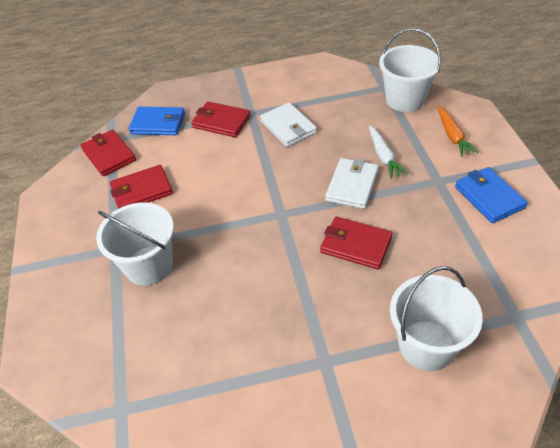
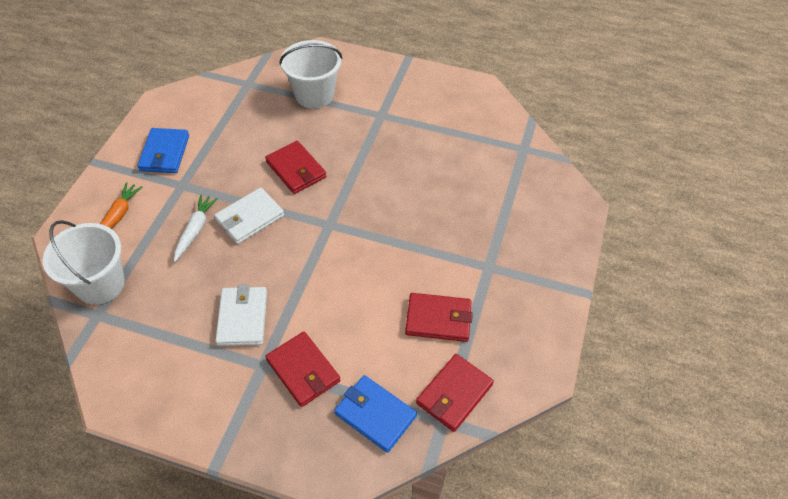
camera: 155 degrees left, 5 degrees up
(109, 155) = (454, 394): red wallet -> red wallet turned 45 degrees clockwise
(149, 265) = (465, 235): white bucket -> none

